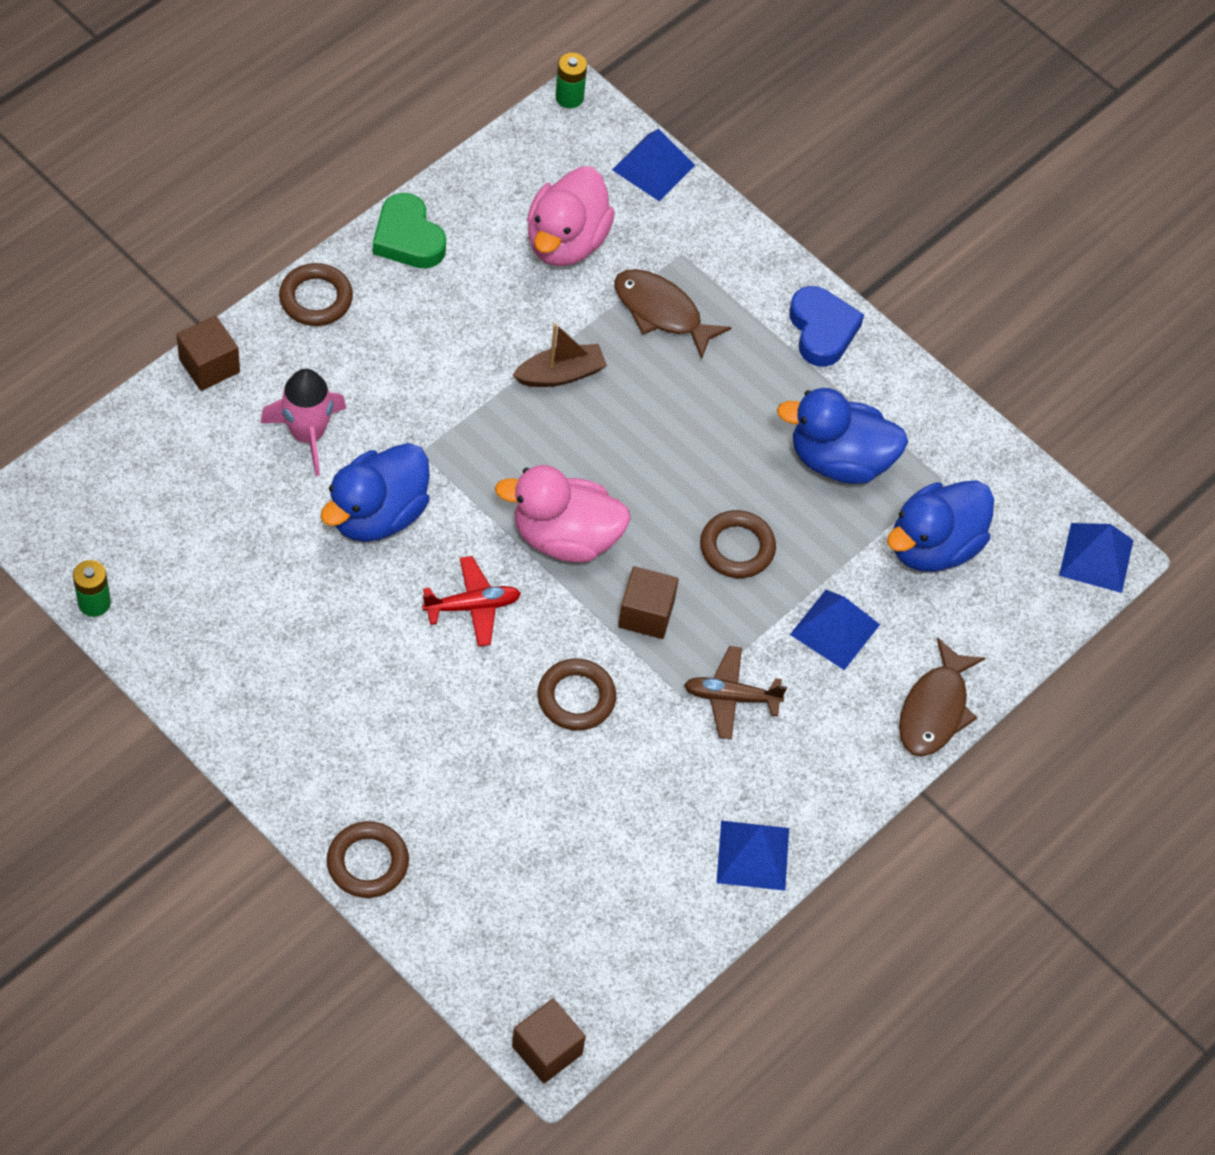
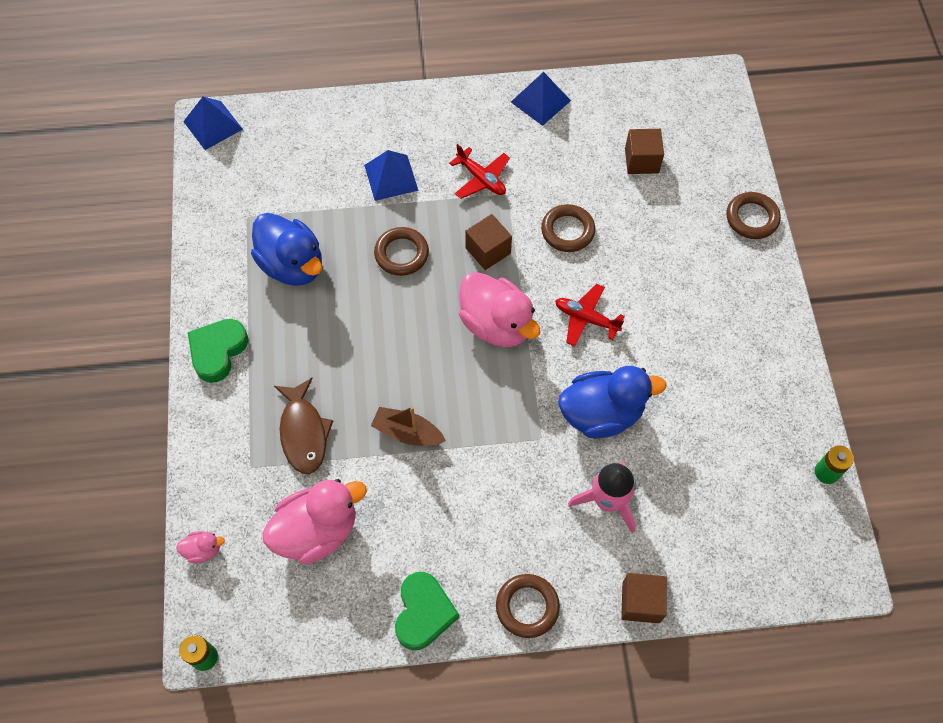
camera: 135 degrees left, 5 degrees up
(547, 1050) = (719, 82): brown cube -> brown cube (641, 161)
(653, 167) = (203, 550): blue pyramid -> pink duck
(731, 697) = (481, 179): brown plane -> red plane
(822, 330) = (218, 351): blue heart -> green heart
(933, 546) = (292, 185): blue duck -> none
(935, 709) = (379, 108): brown fish -> none

